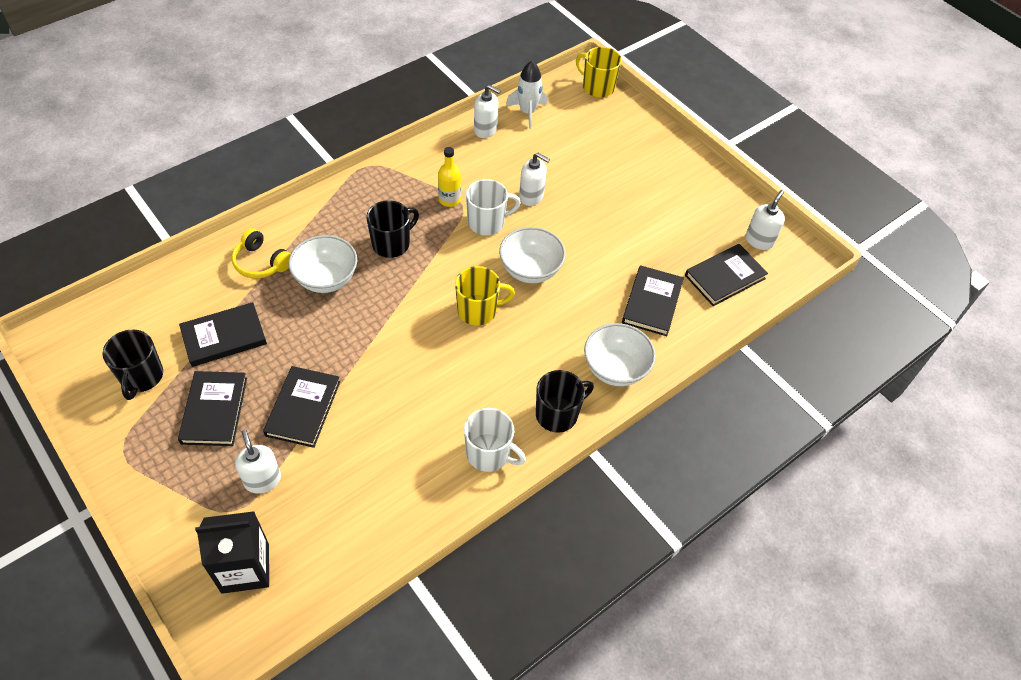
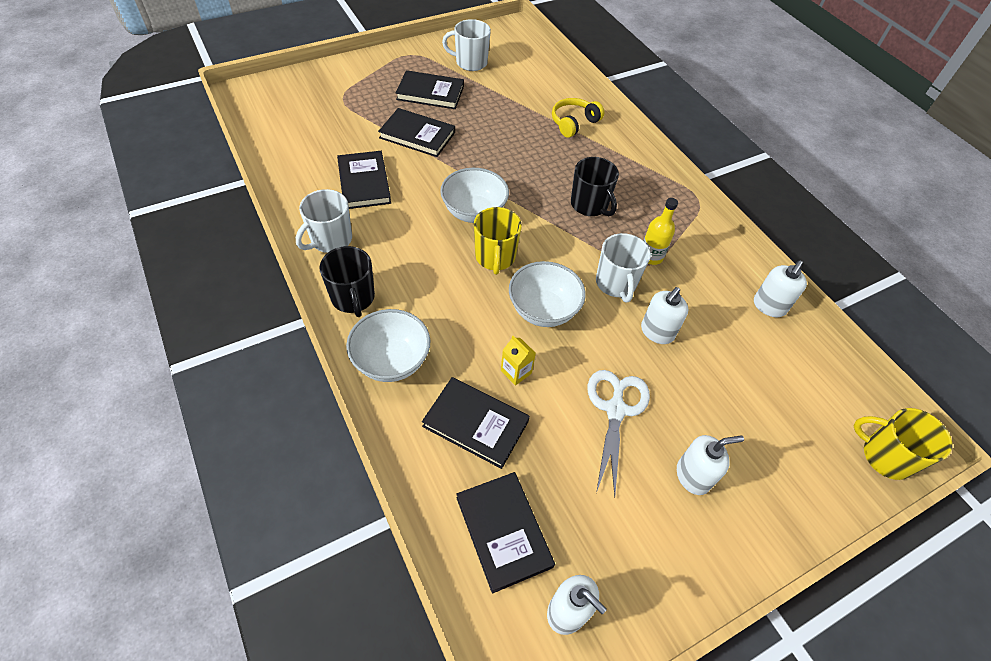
camera: 100 degrees right, 0 degrees up
(141, 377) = (470, 62): black mug -> white mug
(224, 337) = (498, 100): black book -> black book (364, 182)
(245, 568) = (295, 100): black carton -> none
(262, 480) = (361, 111): white soap dispenser -> white soap dispenser (693, 476)
(326, 279) = (550, 158): white bowl -> white bowl (474, 212)
(527, 112) = (810, 356): white rocket -> none
(597, 87) = (885, 456): yellow mug -> yellow mug turned 105 degrees counterclockwise
(598, 282) = (516, 372): none -> yellow carton
(610, 220) = (615, 409): none -> white scissors

